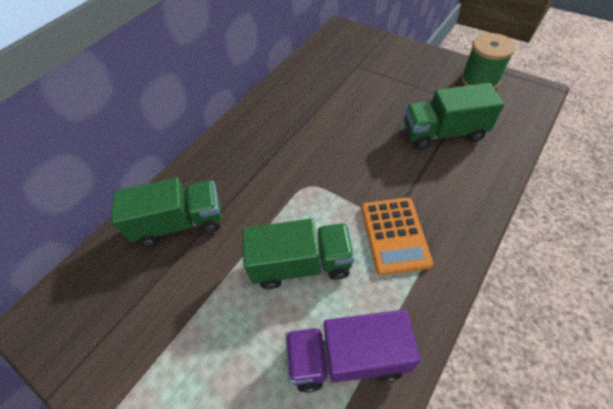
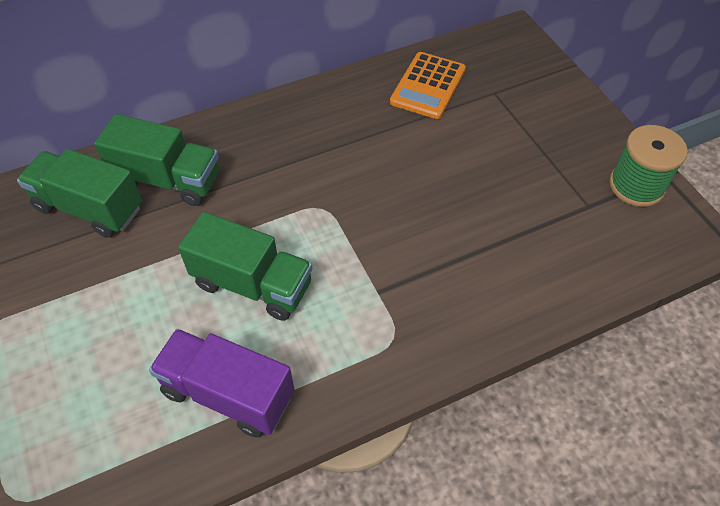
camera: 25 degrees right, 0 degrees up
(394, 235) = (370, 308): orange calculator -> orange calculator (428, 86)
(443, 133) = (527, 227): green truck -> green truck (90, 208)

